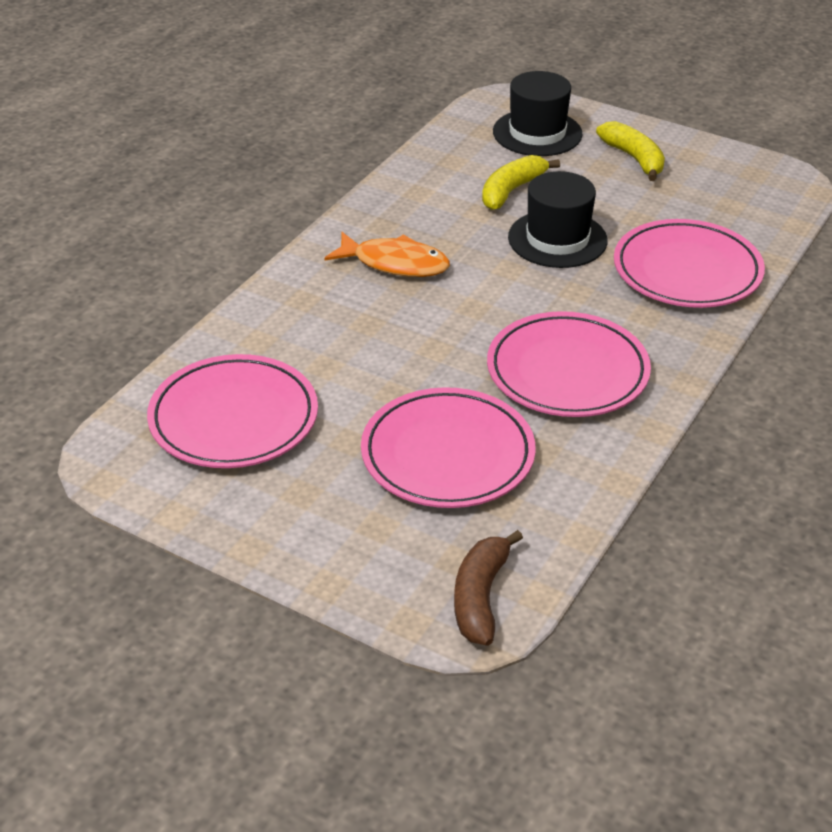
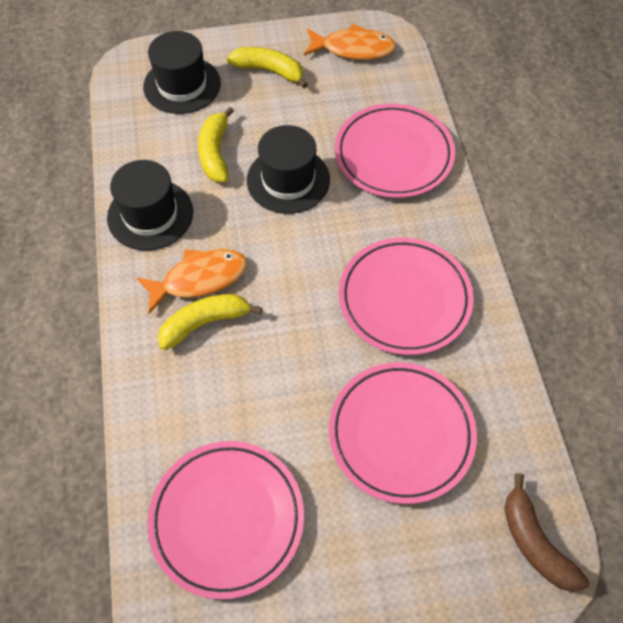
camera: 40 degrees left, 20 degrees up
(365, 293) = (205, 323): none -> yellow banana
(404, 203) = (150, 215): none -> black hat
(743, 179) = (353, 49): none -> orange fish

